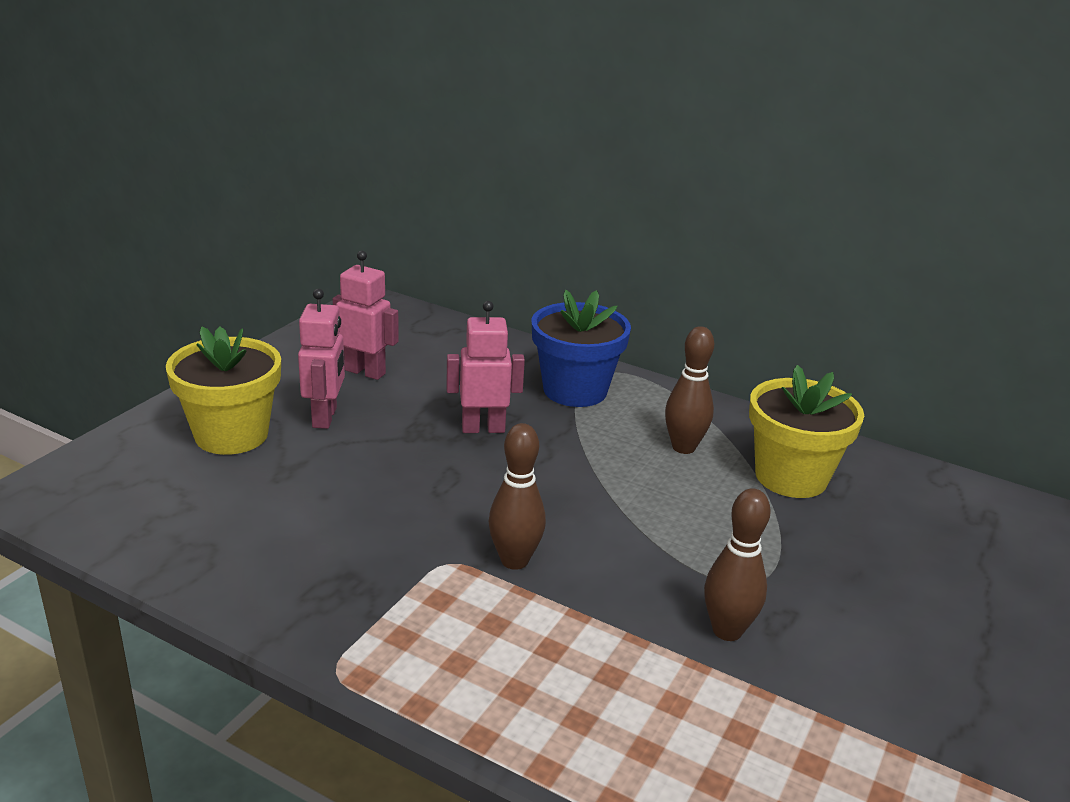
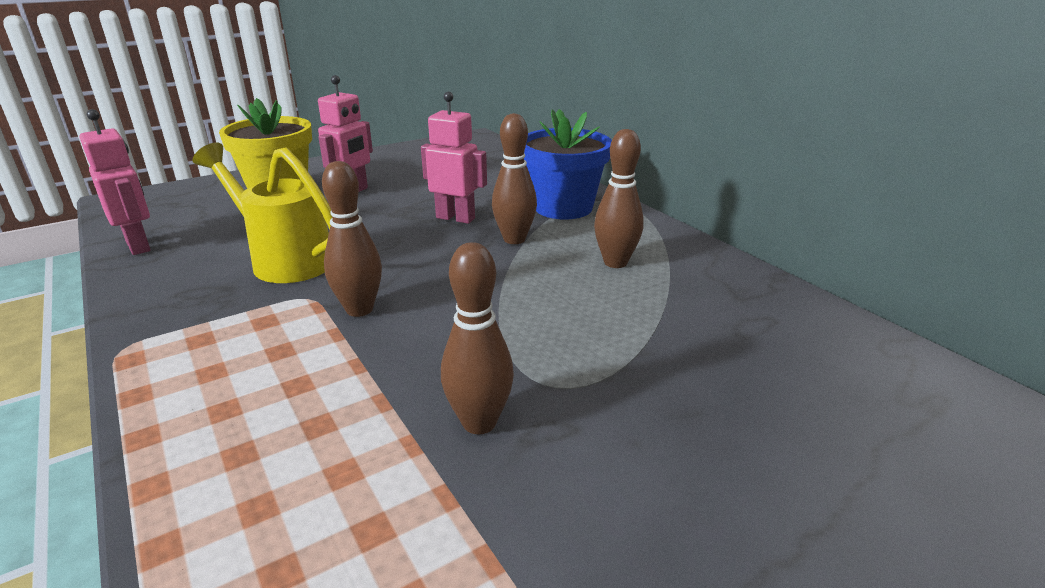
camera: 30 degrees right, 0 degrees up
(365, 372) = (416, 172): pink robot -> pink robot (139, 246)
(365, 525) = (284, 259): none -> yellow watering can
(569, 442) = (514, 239): none -> brown bowling pin
(791, 477) = (703, 307): yellow flower pot -> none

